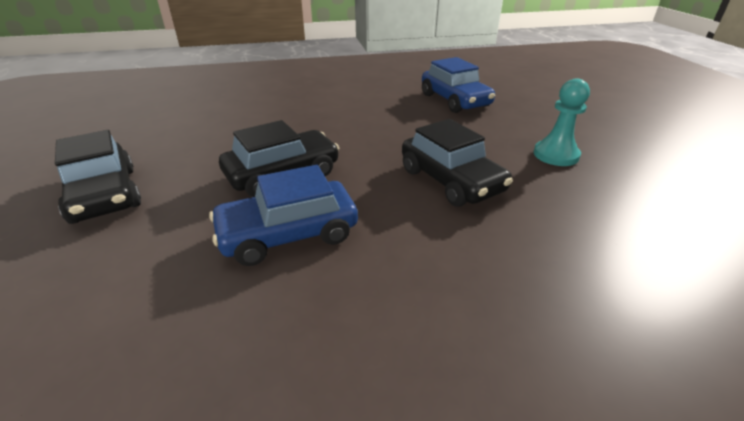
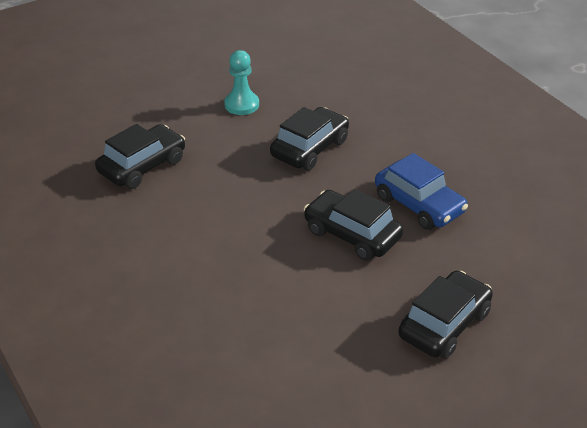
camera: 110 degrees left, 5 degrees up
(455, 100) = (142, 166): blue car -> black car

